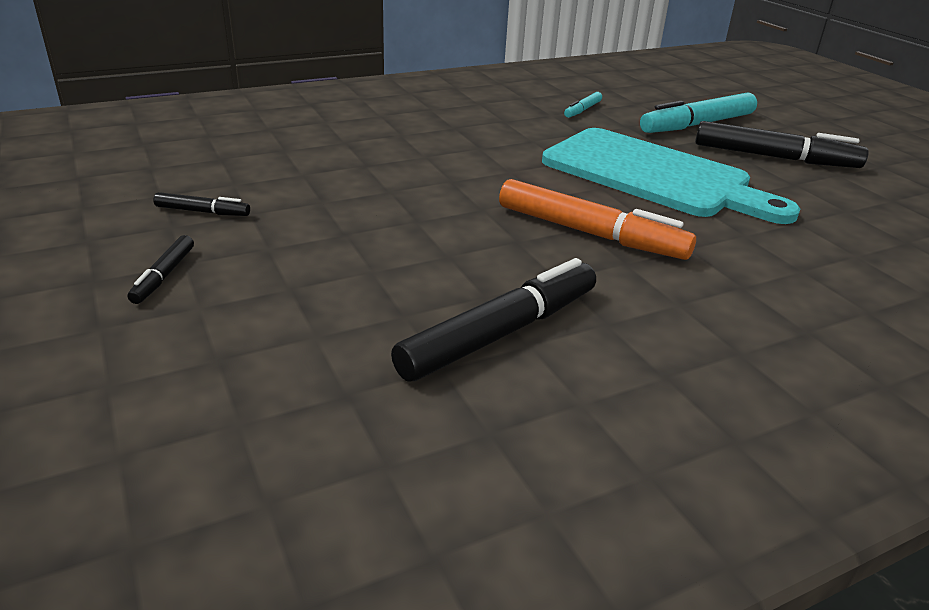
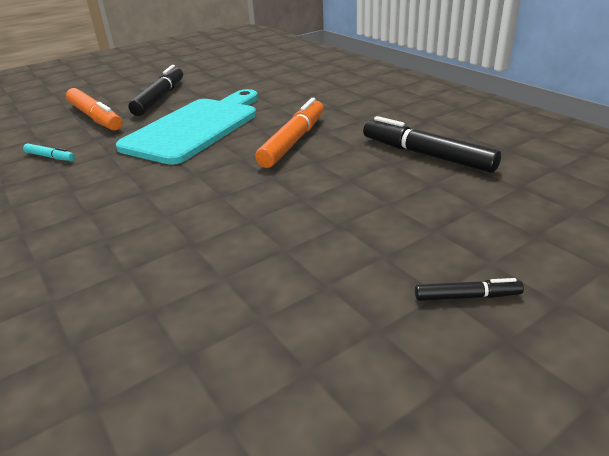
camera: 95 degrees left, 0 degrees up
(203, 212) = (338, 317): black marker -> none
(697, 124) = (95, 117): turquoise marker -> orange marker

